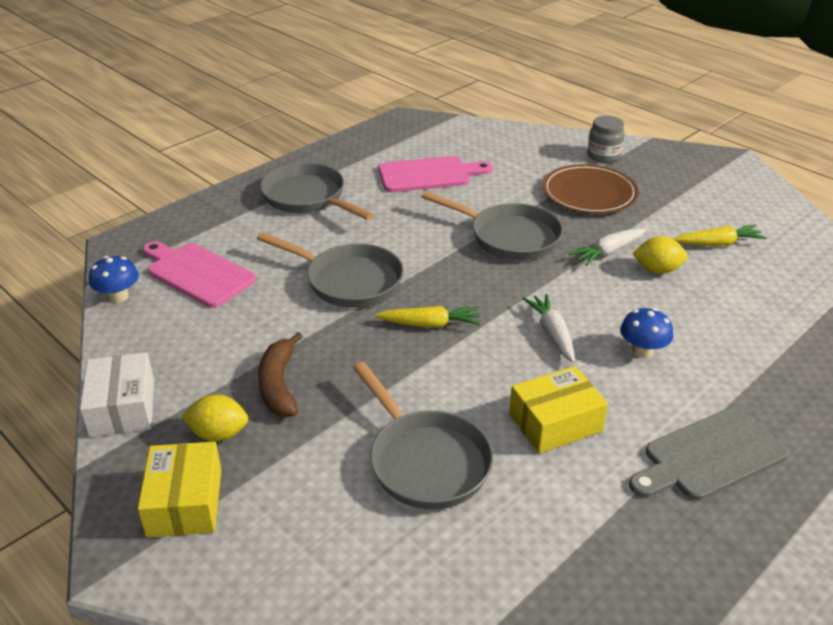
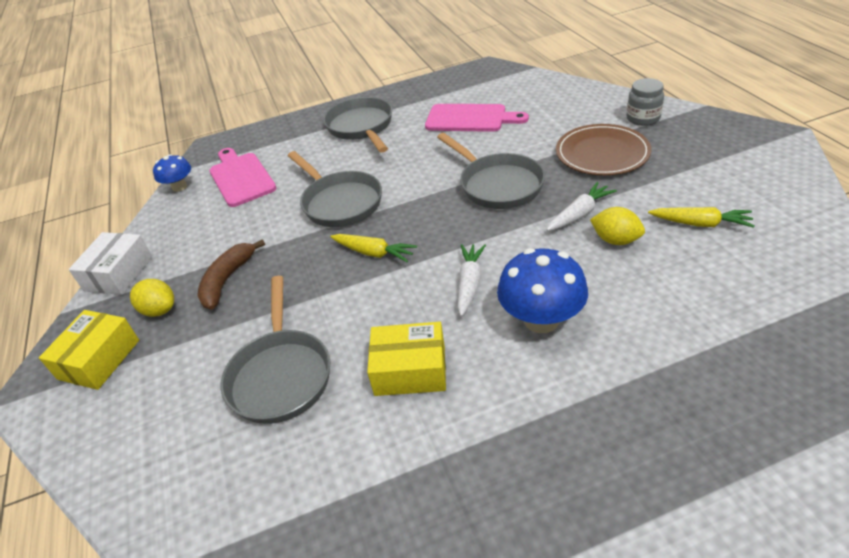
camera: 30 degrees right, 5 degrees up
(608, 252) = (579, 214): white carrot -> white carrot turned 150 degrees clockwise
(642, 351) = (541, 320): blue mushroom -> blue mushroom, size x1.66
(710, 456) = (530, 447): grey cutting board -> none

